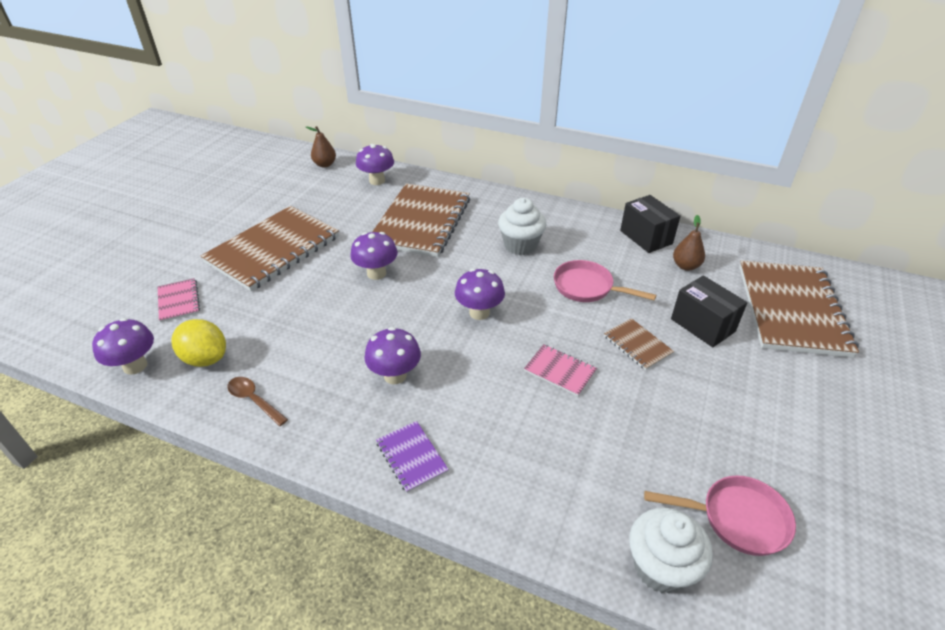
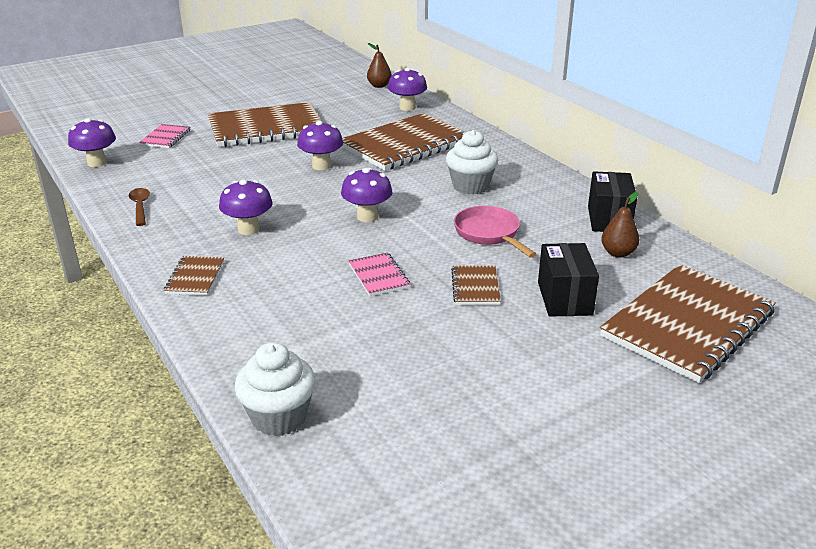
camera: 35 degrees right, 10 degrees down
(205, 358) = (141, 174): yellow lemon -> none
(411, 457) = (195, 277): purple notebook -> brown notebook
(737, 519) = (386, 424): pink pan -> none

